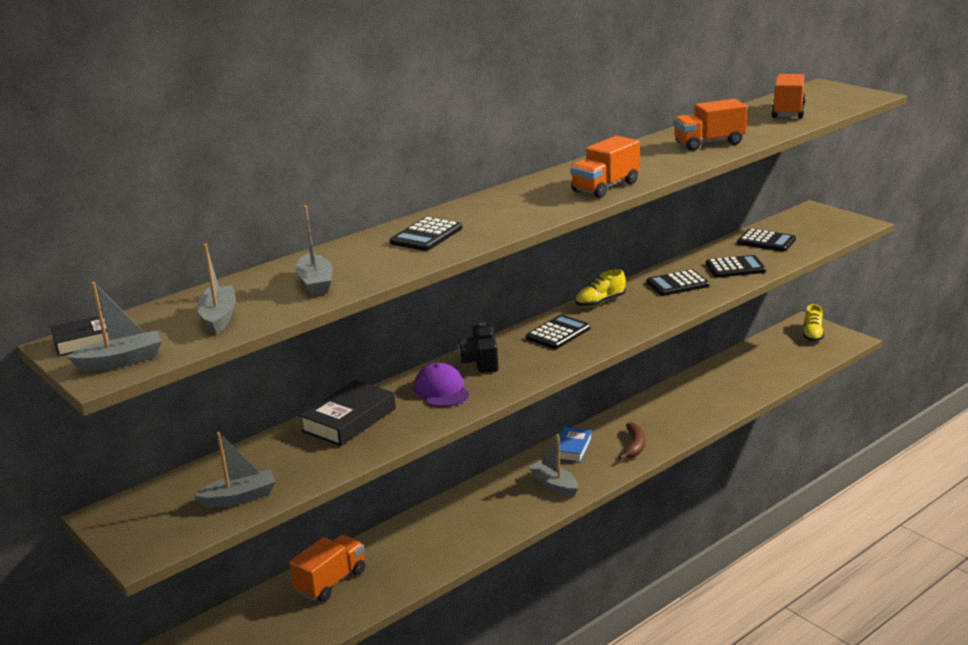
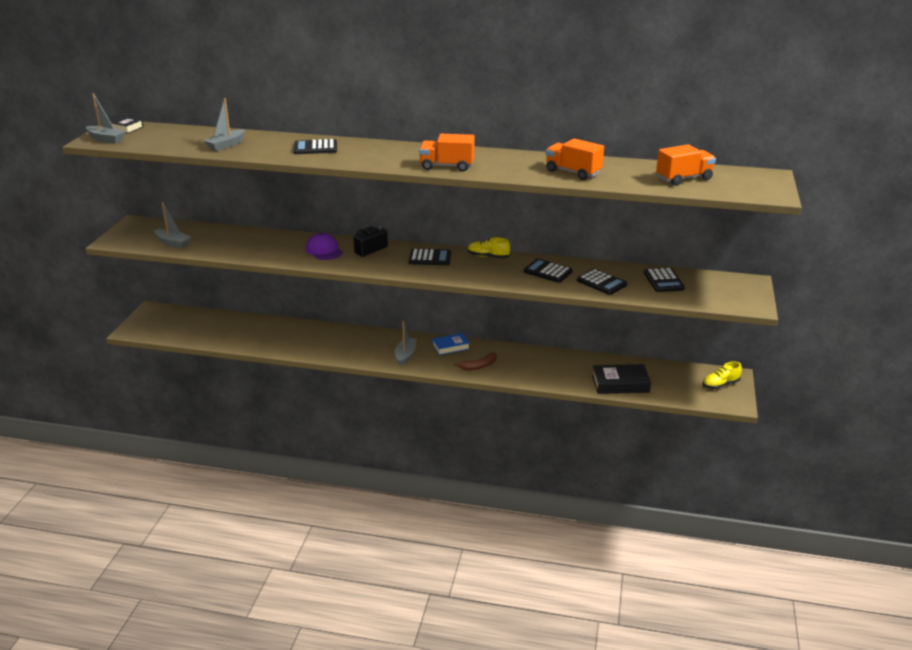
camera: 50 degrees right, 5 degrees up
(219, 317) = (167, 140): grey boat -> none
(331, 582) = (252, 327): orange truck -> none
(349, 420) = (268, 240): black book -> black book (620, 383)
(441, 390) = (324, 250): purple cap -> purple cap turned 60 degrees counterclockwise

